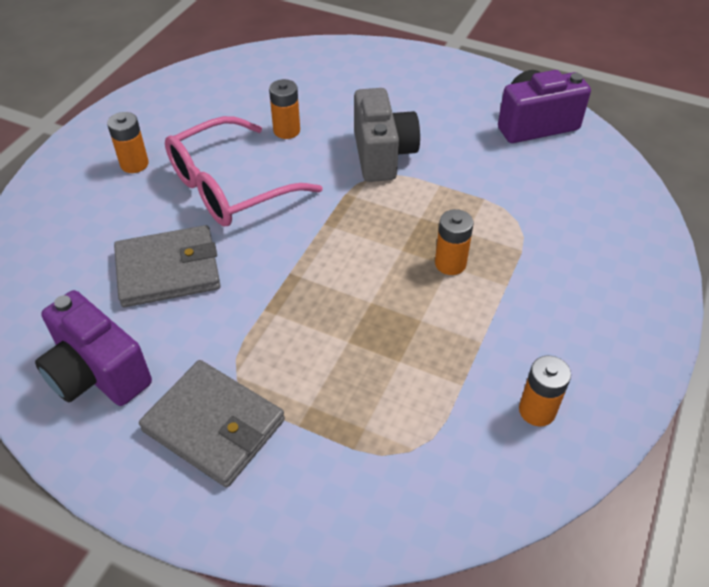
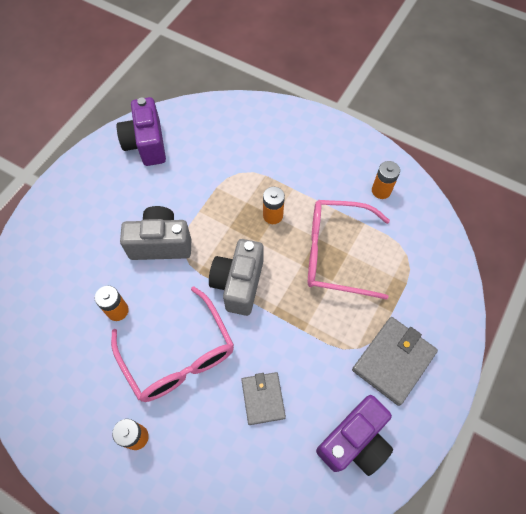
camera: 85 degrees left, 15 degrees up
(168, 270) = (263, 398): grey wallet -> grey wallet, size x0.64
(332, 234) = (238, 284): none -> grey camera
(397, 346) = (336, 253): none -> pink glasses

